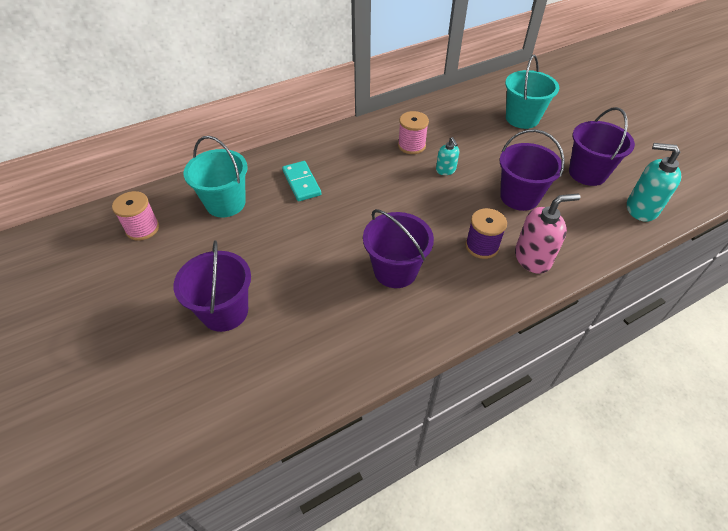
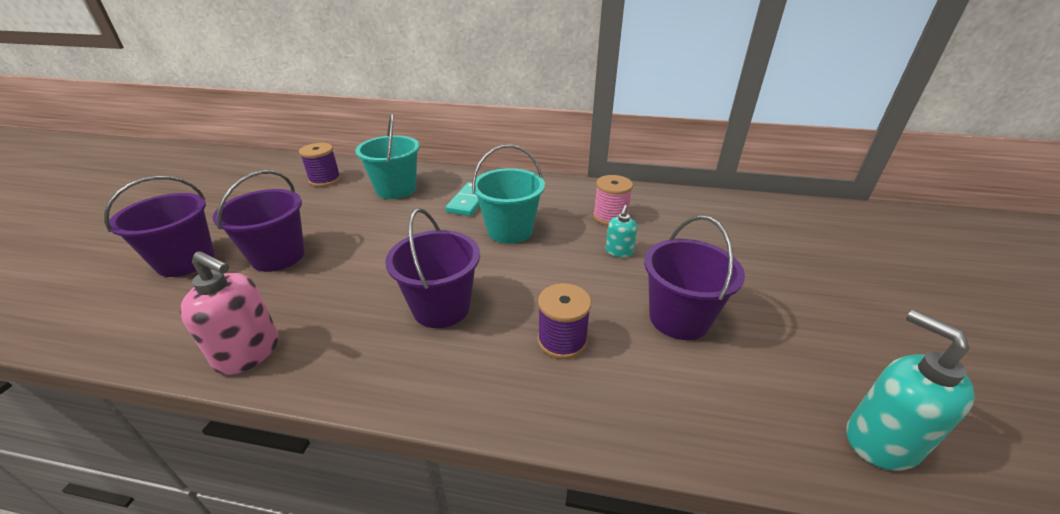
camera: 40 degrees right, 15 degrees down
(142, 228) = (325, 180): pink spool -> purple spool
(522, 118) = (783, 247): turquoise bucket -> turquoise bucket (510, 230)
(532, 258) = (610, 393): pink soap dispenser -> pink soap dispenser (249, 352)
(587, 173) = (822, 344): purple bucket -> purple bucket (186, 261)

